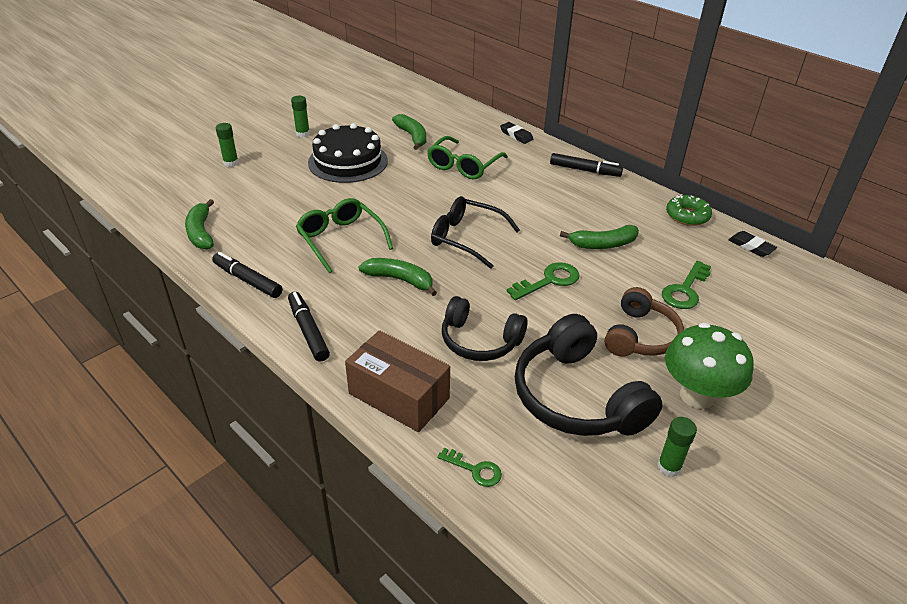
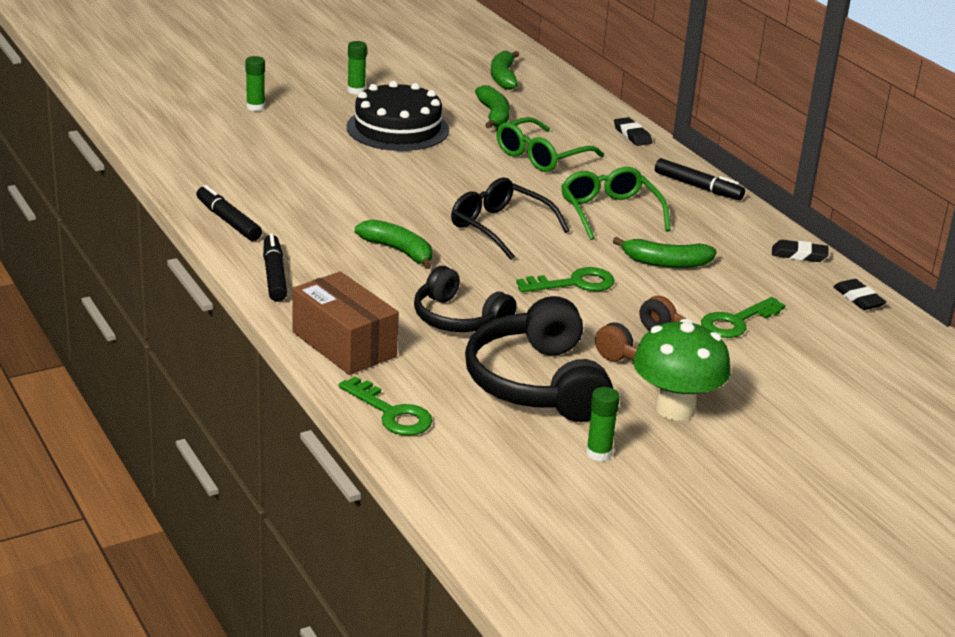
camera: 15 degrees right, 10 degrees down
(201, 232) = (194, 169): green banana -> green banana (503, 77)
(340, 239) = (349, 203): green glasses -> green glasses (609, 212)
(475, 469) = (391, 413): green key -> green key, size x1.59
(687, 216) = (799, 255): green donut -> black eraser

